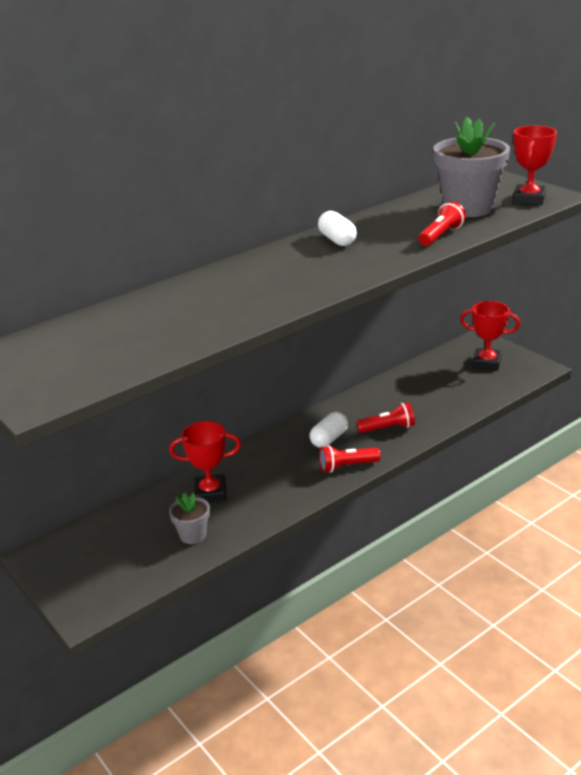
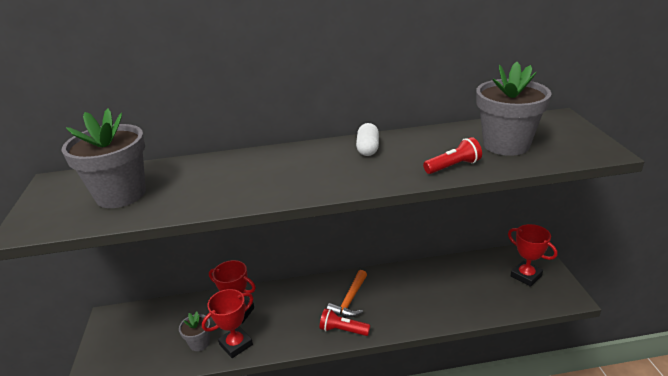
camera: 30 degrees right, 0 degrees up
(108, 344) = (121, 194): none -> grey flower pot
(329, 439) = (350, 300): white capsule -> orange hammer
(388, 428) = (399, 308): red flashlight -> none
(529, 199) = (572, 149): red trophy -> red trophy (236, 344)

